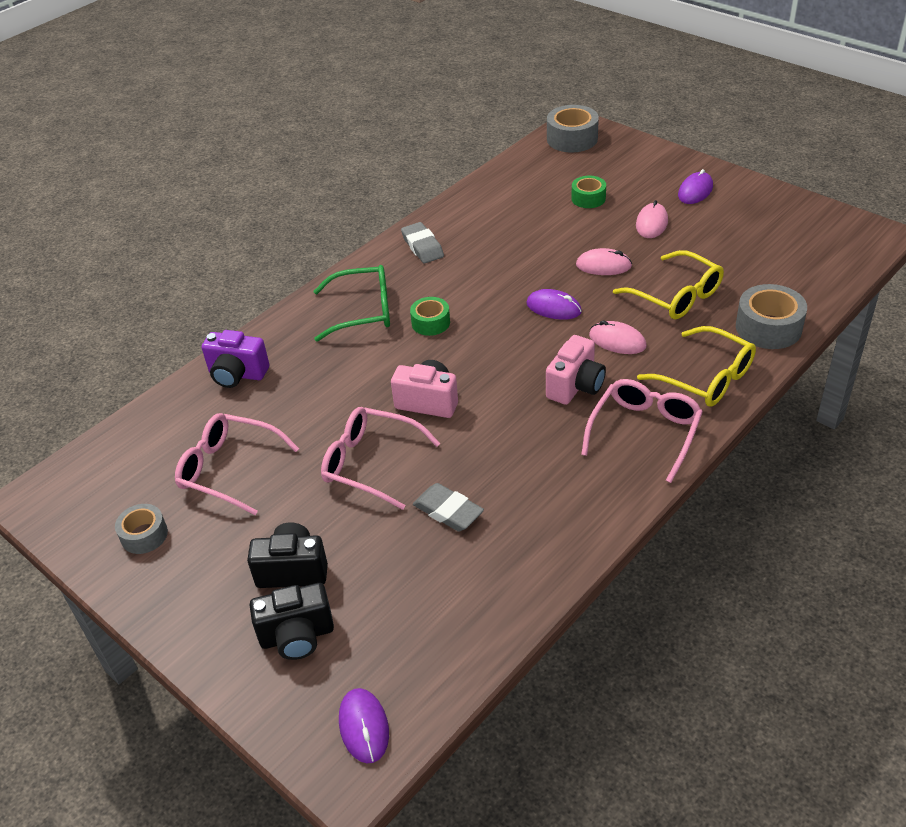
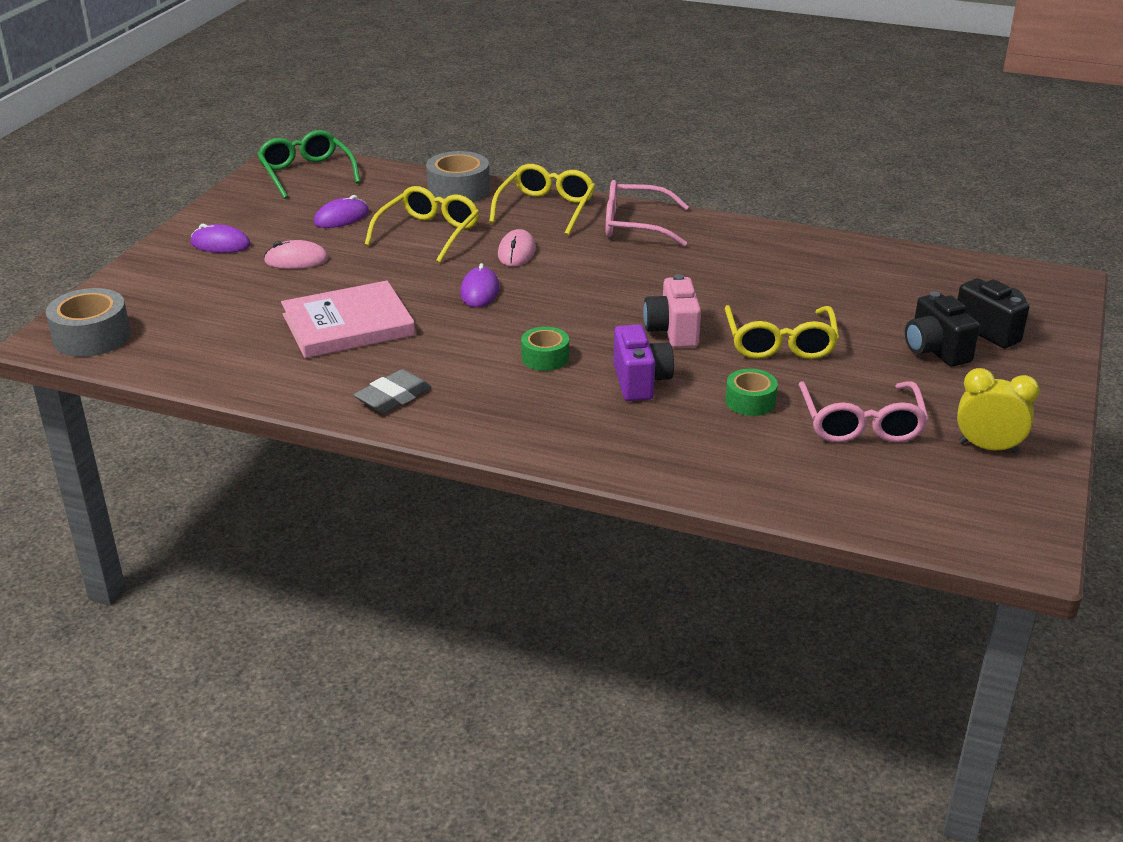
camera: 115 degrees left, 10 degrees down
(144, 535) = (988, 448): grey tape -> yellow clock
(237, 374) = (720, 468): purple camera -> purple camera (640, 382)
(363, 311) = (549, 408): green glasses -> green glasses (306, 173)
(364, 727) = (1026, 284): purple mouse -> purple mouse (341, 218)
(370, 463) = (780, 343): pink glasses -> yellow glasses
(448, 511) = (800, 293): grey eraser -> none
(532, 238) = (348, 325): none -> pink book
(575, 386) = (597, 262): pink camera -> none
(588, 198) = (249, 303): green tape -> green tape (750, 401)
(603, 265) = (390, 276): pink mouse -> none

